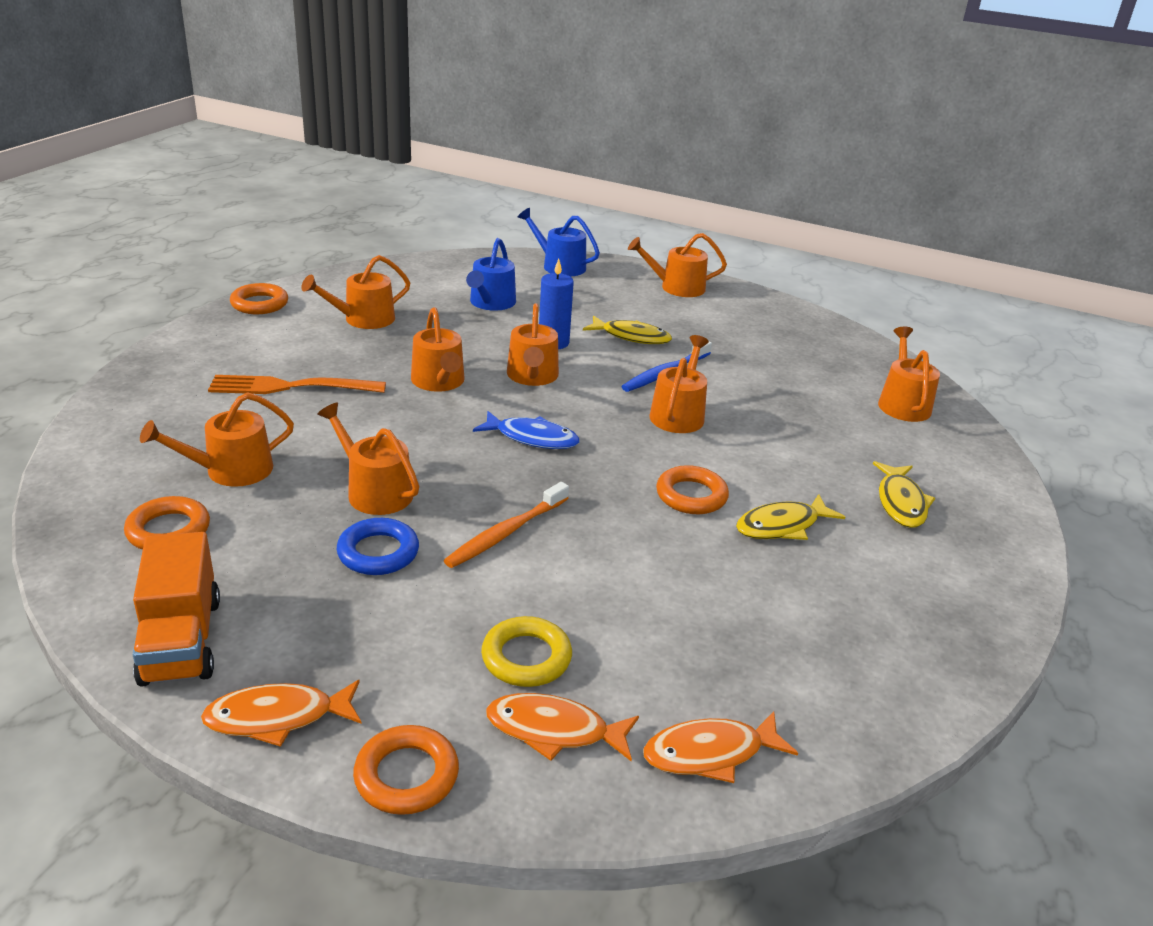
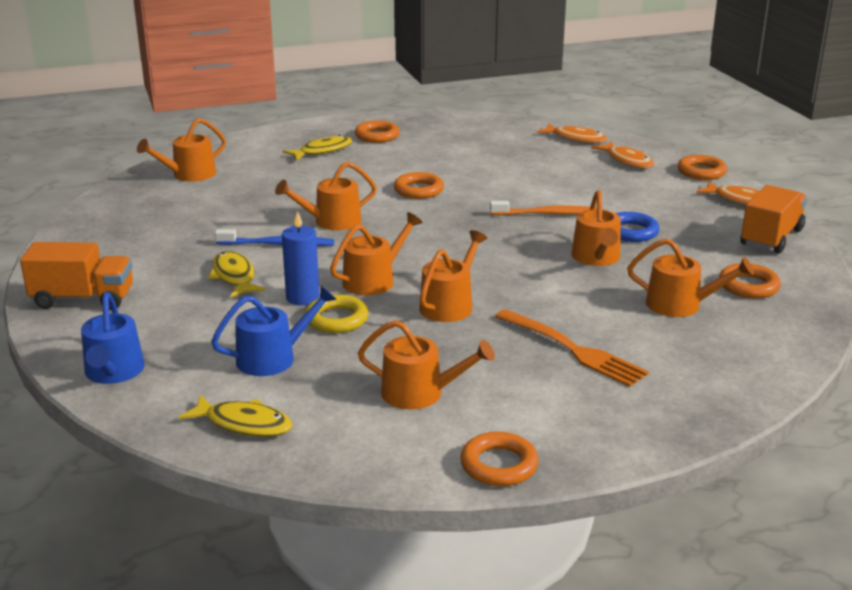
camera: 130 degrees left, 5 degrees down
(526, 657) = (608, 178): yellow ring -> yellow ring (337, 319)
(532, 438) = (451, 246): blue fish -> none
(677, 287) = (83, 299): orange watering can -> orange truck
(782, 526) = (402, 166): yellow fish -> yellow fish (244, 424)
(924, 569) = (377, 136): none -> orange ring

